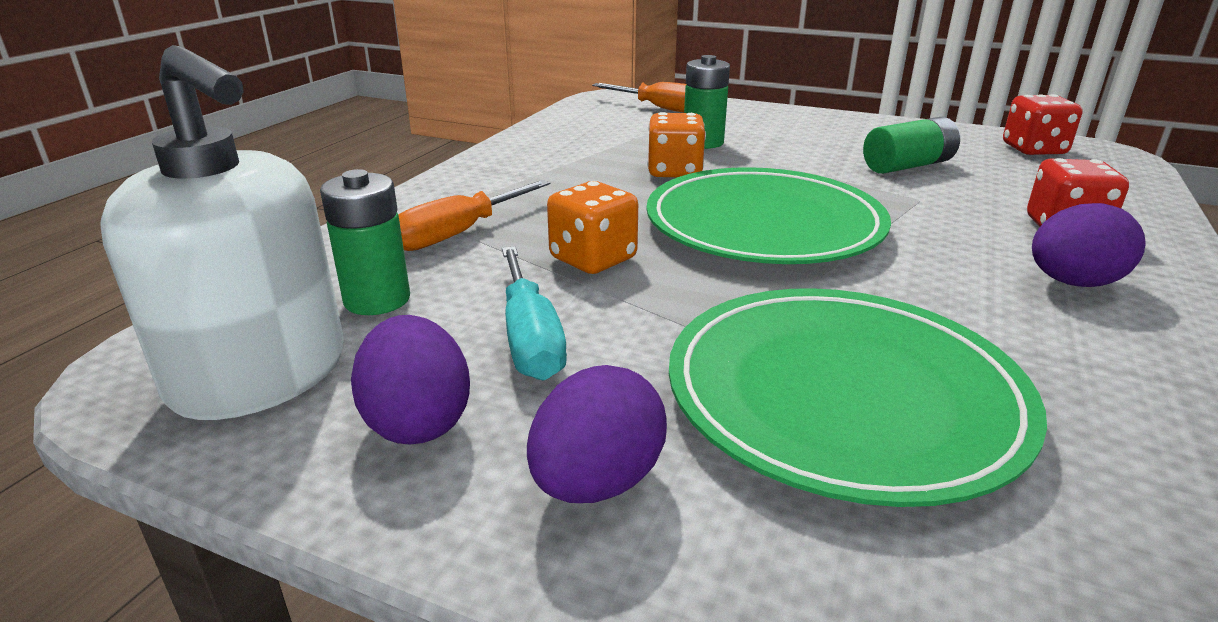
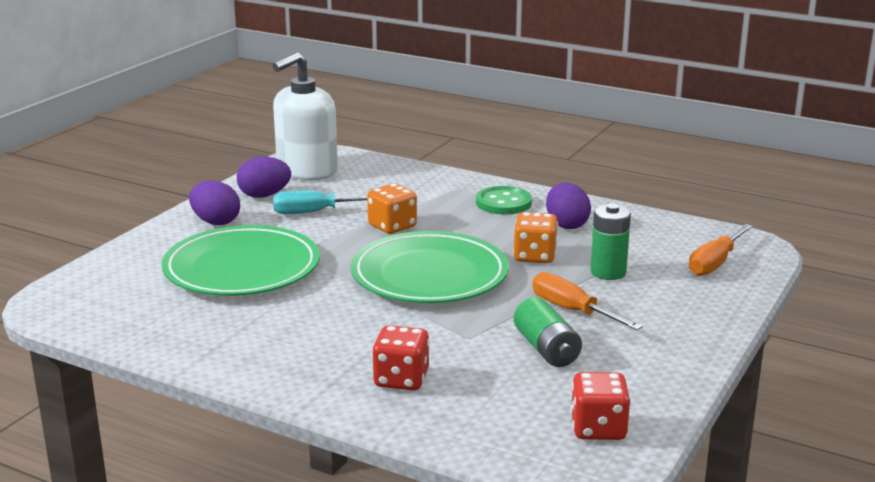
camera: 95 degrees right, 5 degrees down
(377, 300) = (361, 183): green battery -> none
(460, 233) = (434, 196): orange screwdriver -> orange screwdriver (573, 311)
(495, 189) = (503, 203): none -> green button
(1072, 283) = (319, 354): purple egg -> purple egg (566, 225)

